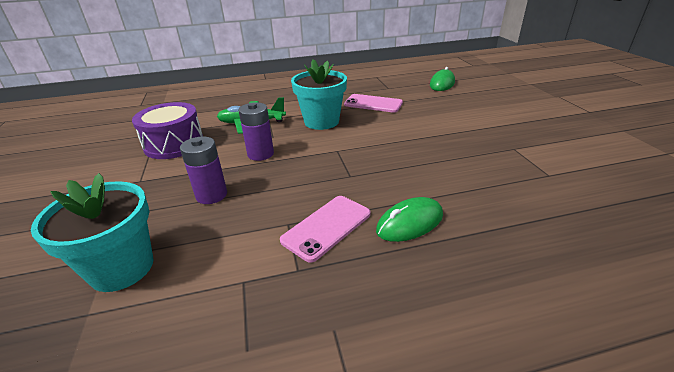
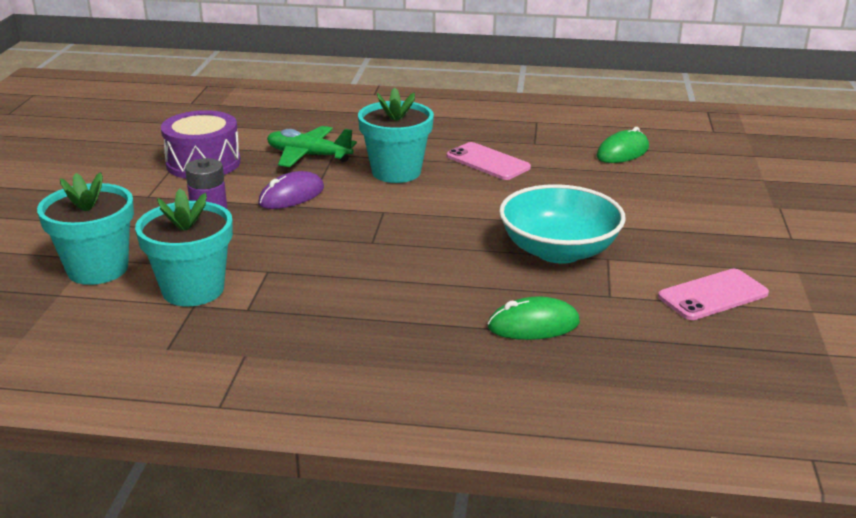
camera: 20 degrees right, 5 degrees down
(232, 264) = (193, 290): none -> turquoise flower pot
(260, 154) = (291, 196): purple battery -> purple mouse
(326, 227) = (303, 283): pink phone -> pink phone (713, 295)
(410, 223) = (390, 300): green mouse -> green mouse (533, 325)
(480, 151) = (558, 251): none -> turquoise bowl

